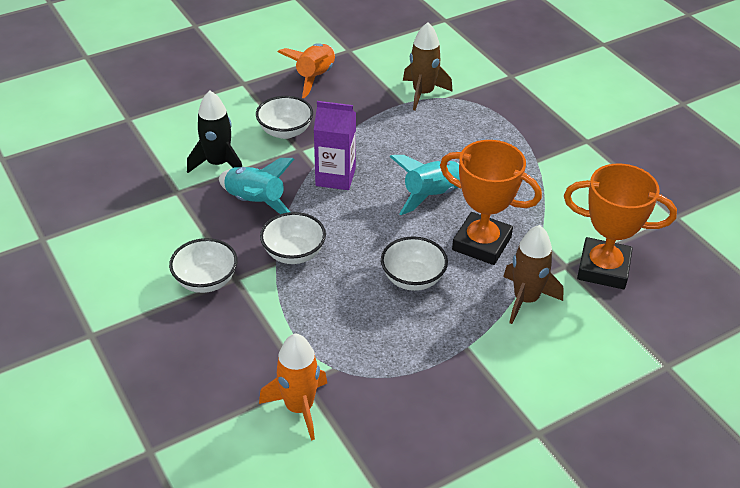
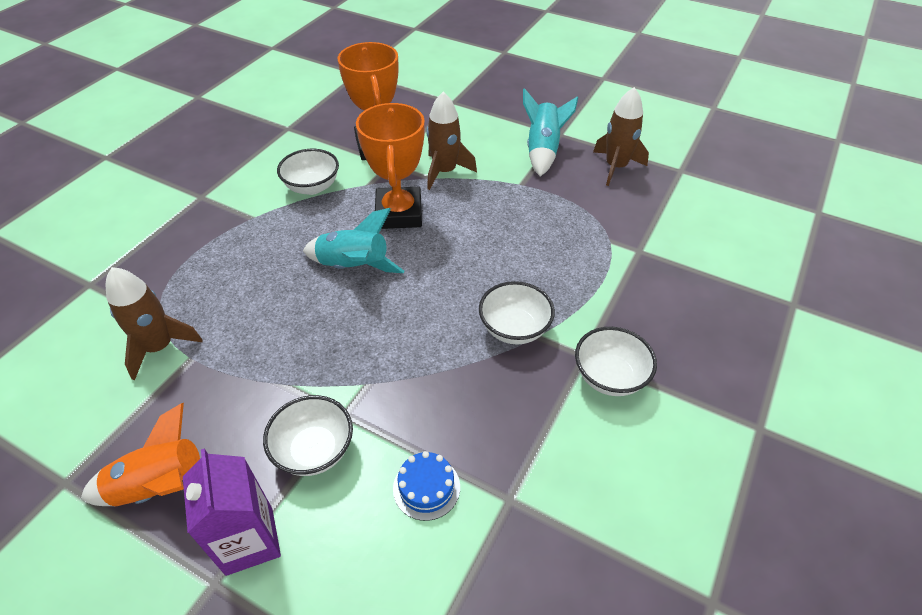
camera: 120 degrees left, 5 degrees up
(218, 164) = (426, 487): black rocket -> blue cake
(255, 202) = (467, 403): turquoise rocket -> turquoise rocket (543, 150)
(299, 407) = (663, 243): orange rocket -> none
(335, 177) = (374, 353): purple carton -> purple carton (249, 540)
(413, 279) = (476, 236): white bowl -> white bowl (312, 187)
(439, 447) = (616, 167): none -> brown rocket

